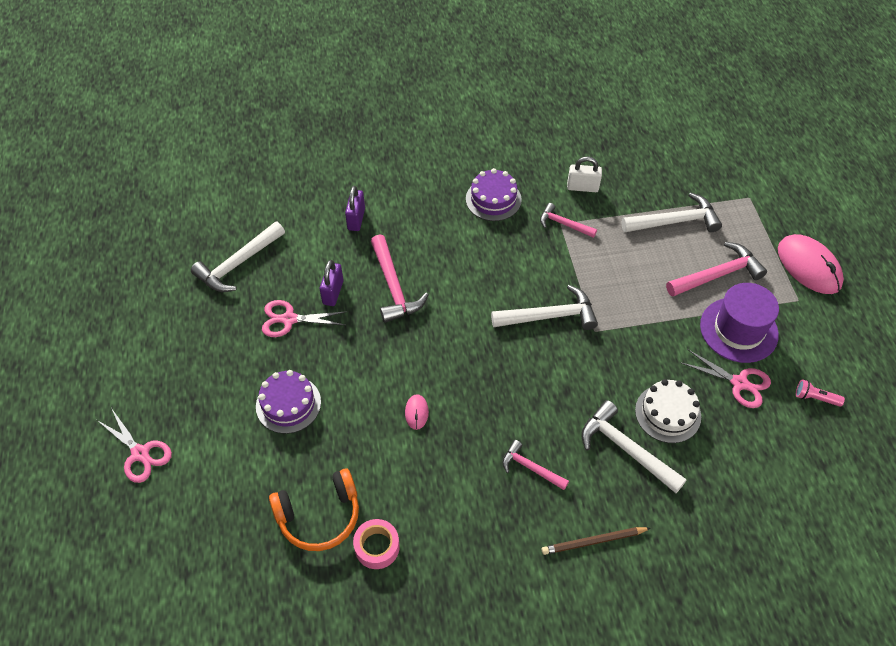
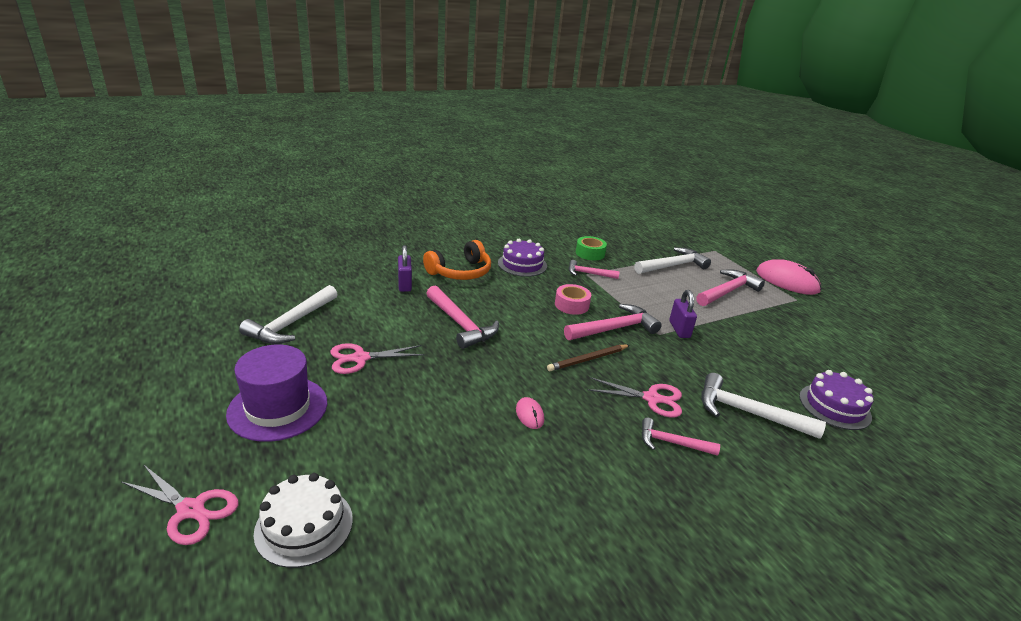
camera: 20 degrees left, 25 degrees down
(288, 404) = (382, 428): purple cake -> purple cake (834, 406)
(319, 516) = (460, 534): orange headphones -> orange headphones (460, 272)
(333, 292) = (401, 334): purple padlock -> purple padlock (679, 329)
(377, 547) = (547, 554): pink tape -> pink tape (571, 305)
(549, 316) = (614, 329): white hammer -> pink hammer
(582, 187) = (590, 253): white padlock -> green tape
(593, 541) = (778, 497): brown pencil -> brown pencil (588, 359)
(668, 413) = (762, 381): white cake -> white cake (304, 525)
(738, 330) = (770, 321): purple hat -> purple hat (278, 408)
(739, 383) = (800, 353): pink scissors -> pink scissors (652, 399)
(815, 398) = (864, 355): pink flashlight -> none

